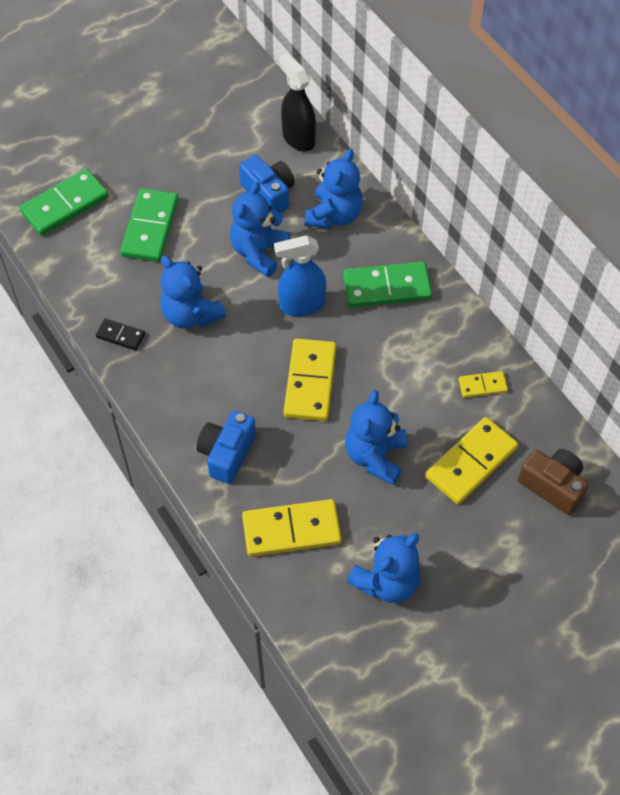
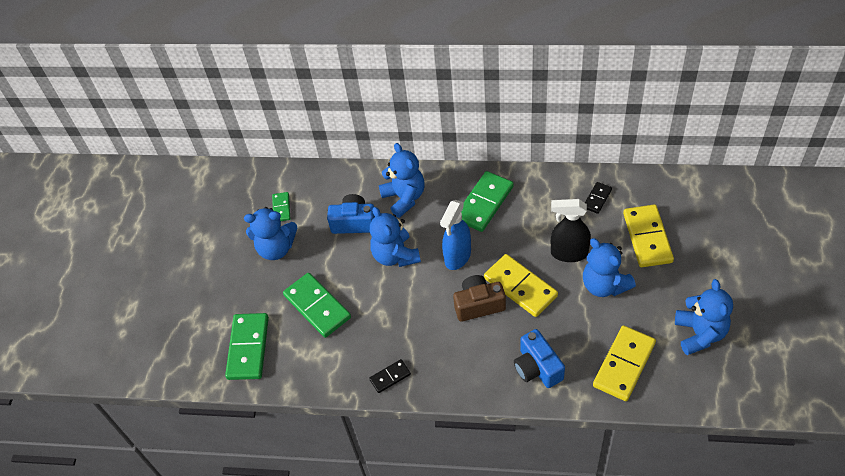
camera: 45 degrees left, 5 degrees down
(191, 314) = (410, 324): blue teddy bear -> blue teddy bear (276, 248)
(236, 125) = (281, 208): none -> green domino
(298, 138) = (326, 180): black spray bottle -> black spray bottle (569, 253)
(482, 386) = (597, 199): yellow domino -> black domino
(552, 486) = (694, 207): brown camera -> brown camera (478, 305)

